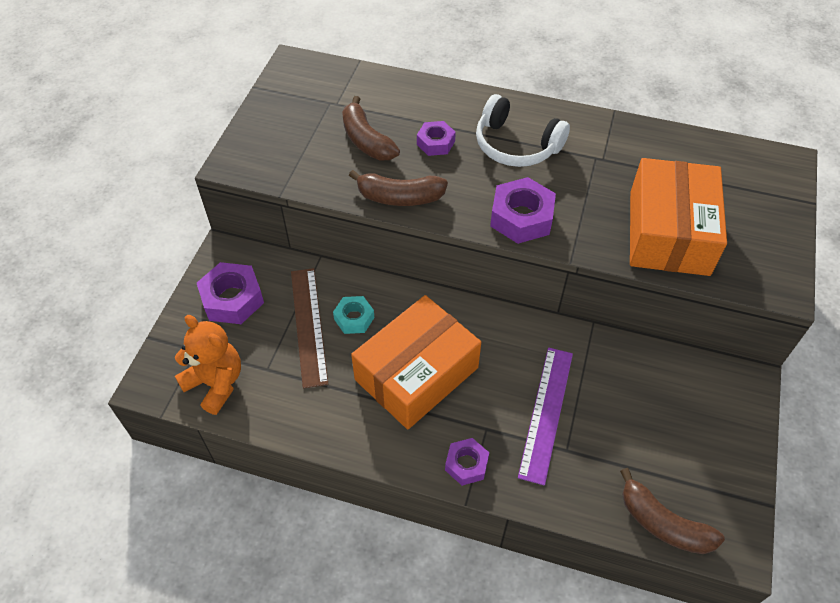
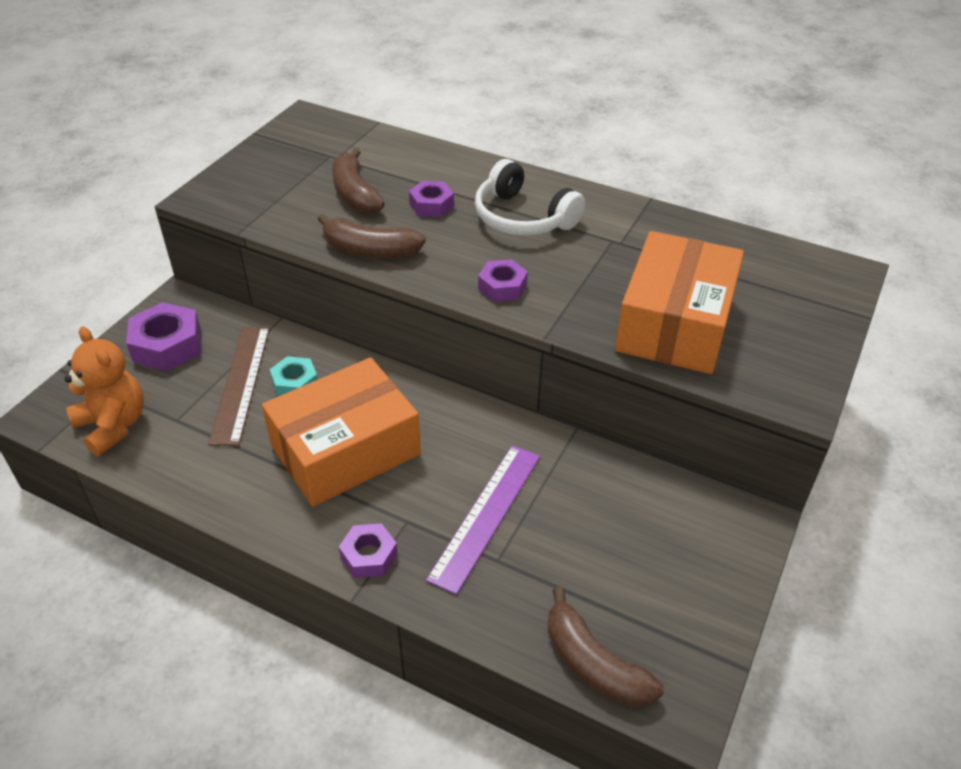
camera: 10 degrees right, 10 degrees down
(521, 217) = (502, 287): purple nut -> purple nut, size x0.61

